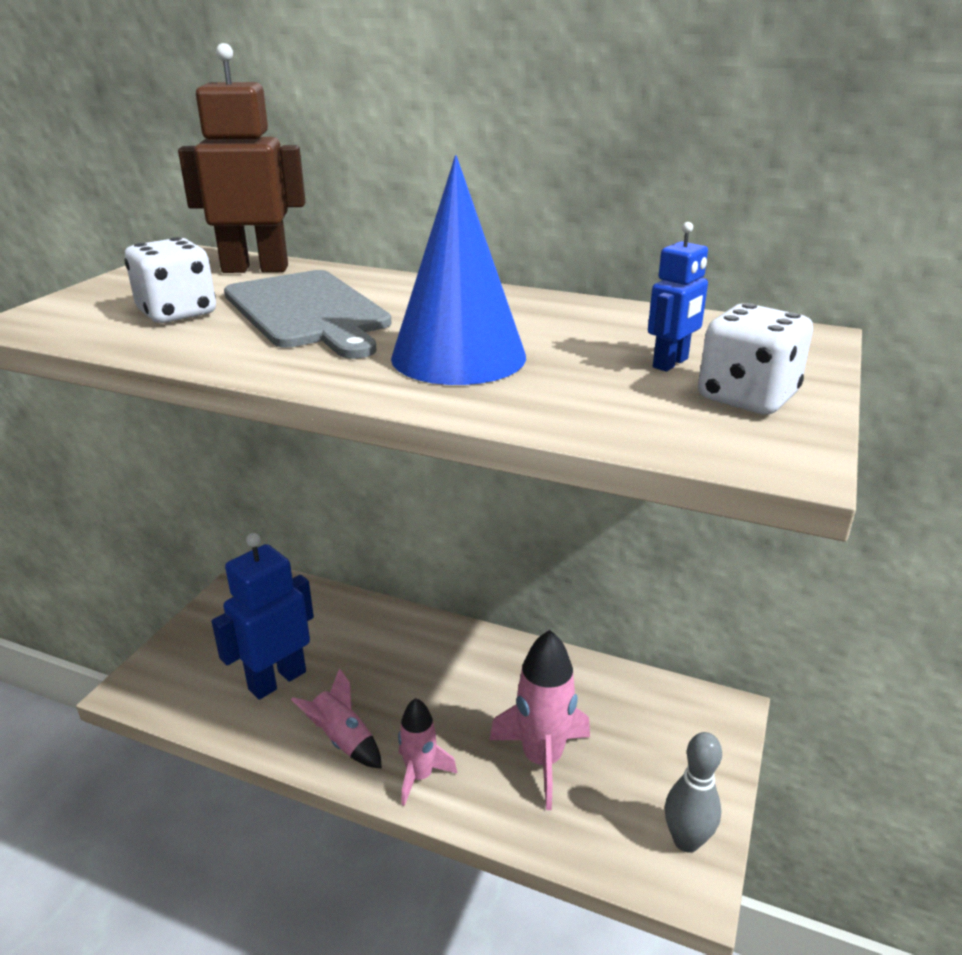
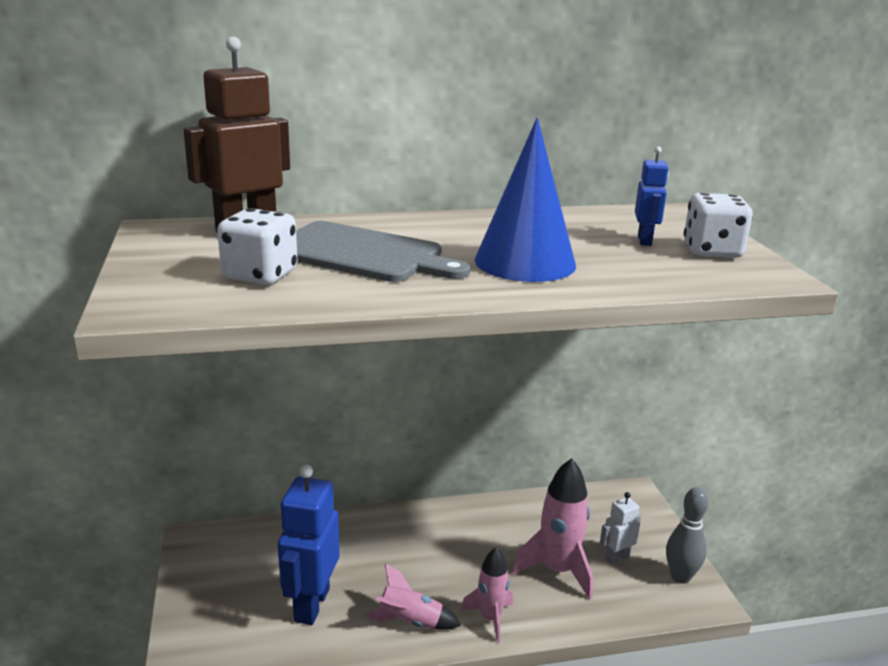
camera: 35 degrees left, 5 degrees down
(627, 778) = (617, 557): none -> white robot

